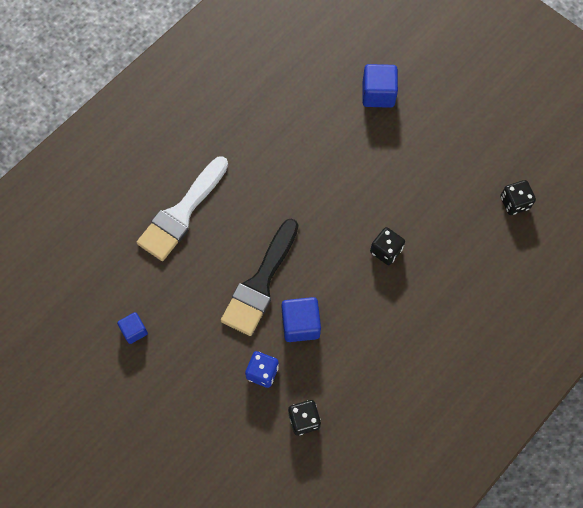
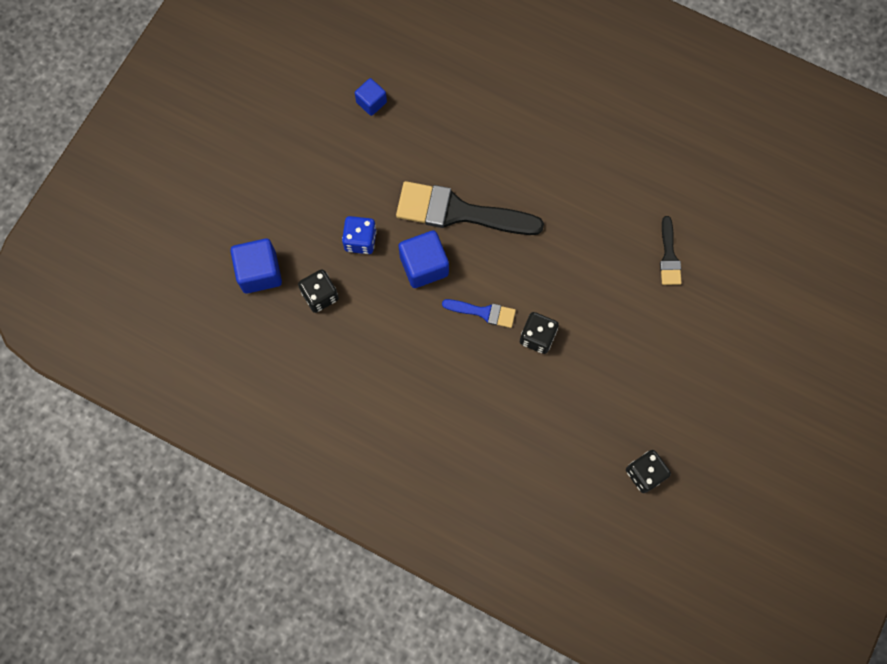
camera: 75 degrees right, 5 degrees up
(181, 213) = (516, 110): white brush -> none
(344, 135) = (669, 256): none -> black brush
(354, 287) = (483, 312): none -> blue brush
(378, 94) = (737, 282): blue cube -> blue cube (259, 272)

